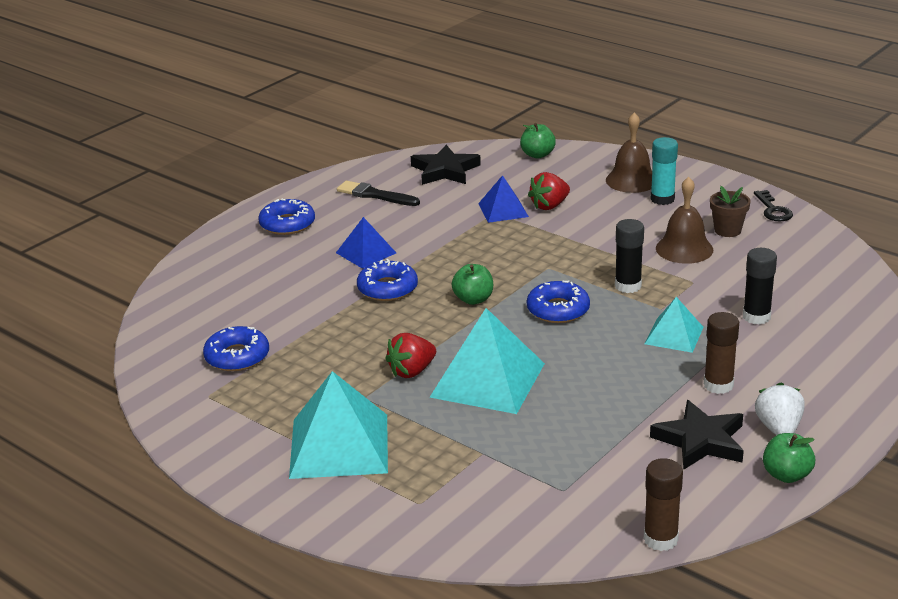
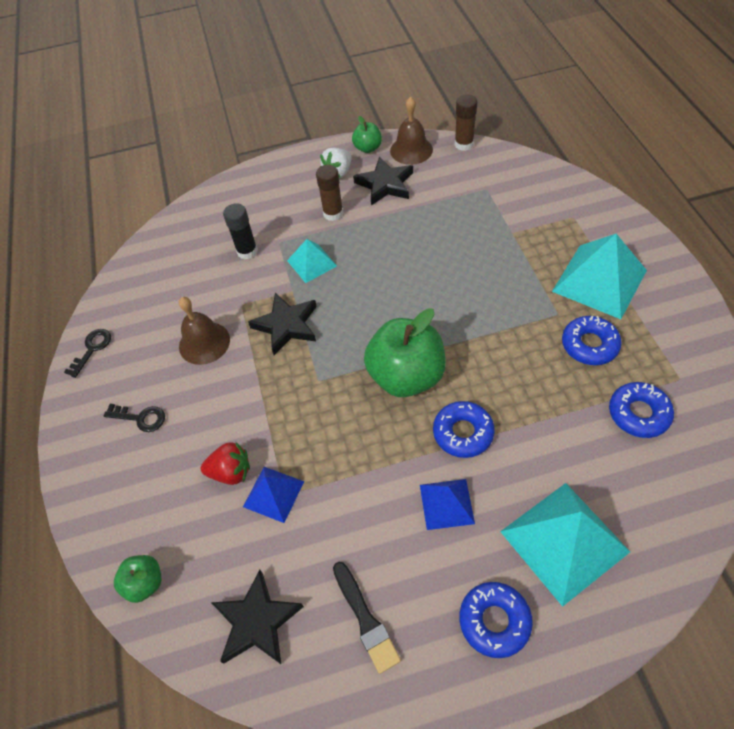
camera: 140 degrees left, 25 degrees up
(412, 371) = (508, 322): red strawberry -> none
(473, 299) = (406, 376): green apple -> green apple, size x2.05
(487, 380) = (463, 287): turquoise pyramid -> turquoise pyramid (564, 541)
(558, 310) = (357, 328): blue donut -> blue donut (589, 345)
(628, 286) = (286, 325): black glue stick -> black star
(631, 180) = (126, 466): brown bell -> brown bell (411, 150)
(662, 199) = (140, 418): turquoise glue stick -> black key
(727, 230) = (151, 345): brown flower pot -> none

